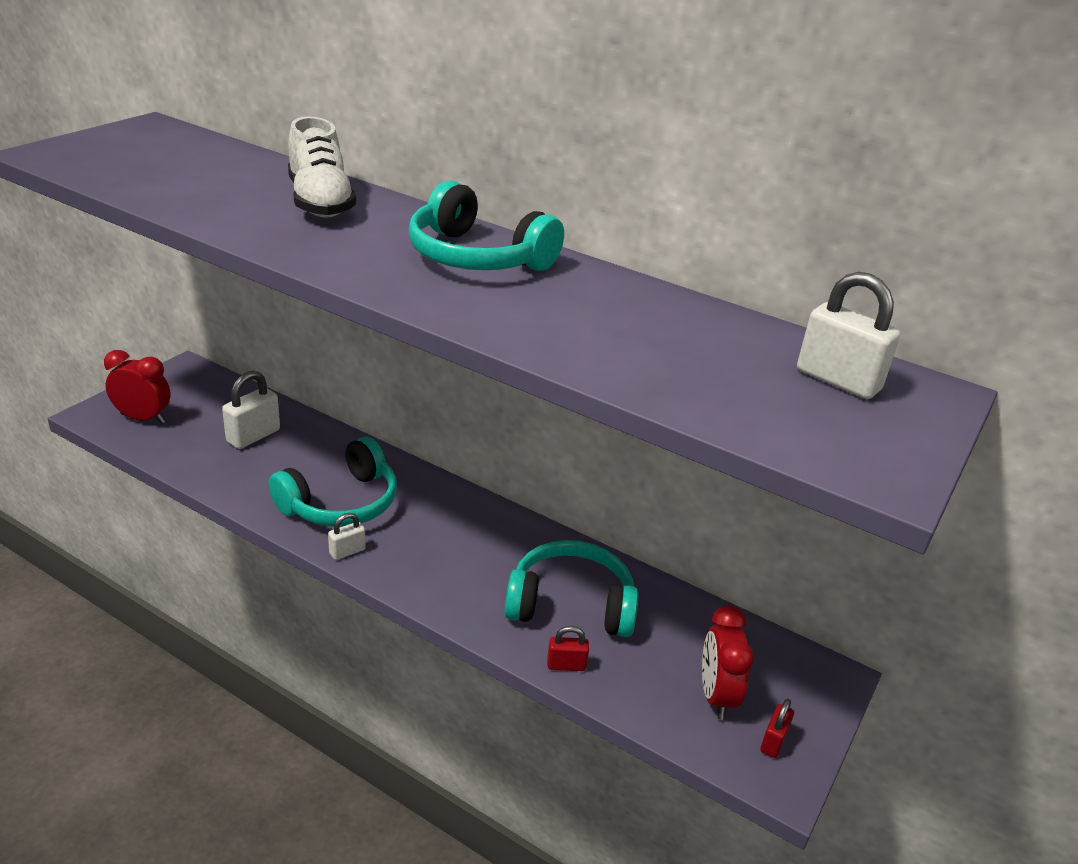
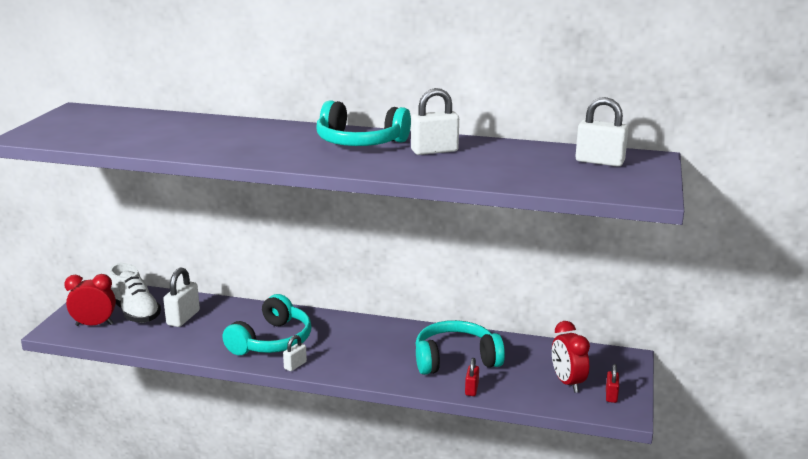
camera: 15 degrees left, 10 degrees down
(320, 202) = (237, 132): white shoe -> white shoe (135, 312)
(566, 665) = (471, 389): red padlock -> red padlock turned 60 degrees counterclockwise
(577, 298) = (434, 151): none -> white padlock

